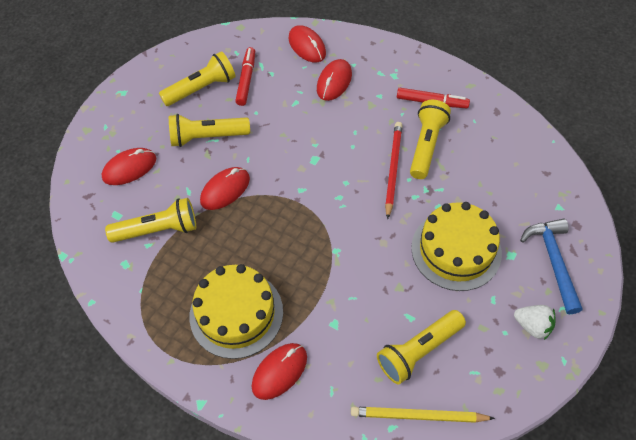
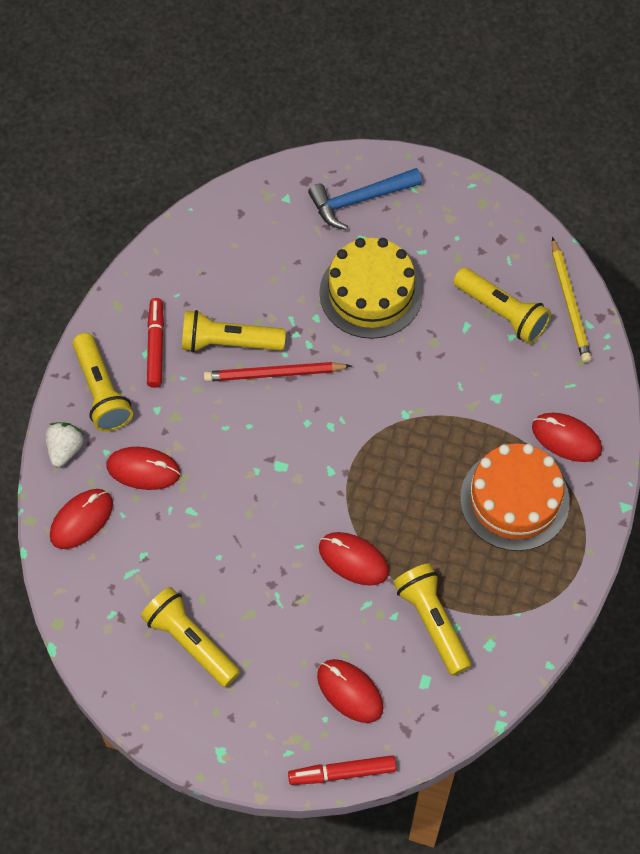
camera: 105 degrees left, 5 degrees up
(207, 137) = (275, 607): yellow flashlight -> yellow flashlight (101, 391)
(236, 313) = (514, 500): yellow cake -> orange cake
(246, 80) = (162, 585): red marker -> red marker (342, 773)
(532, 326) = (442, 214): white strawberry -> white strawberry (65, 449)

